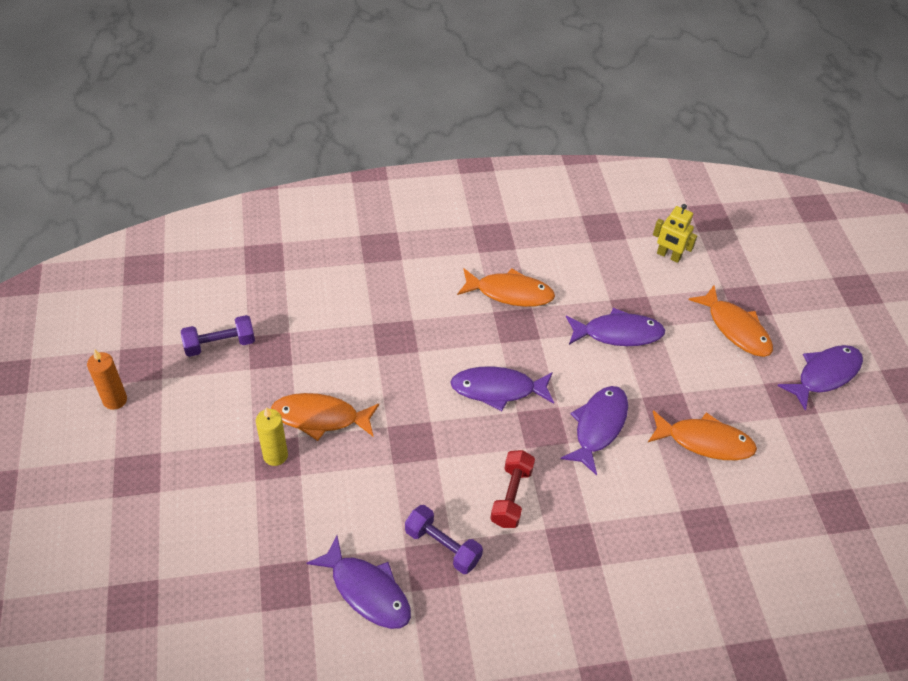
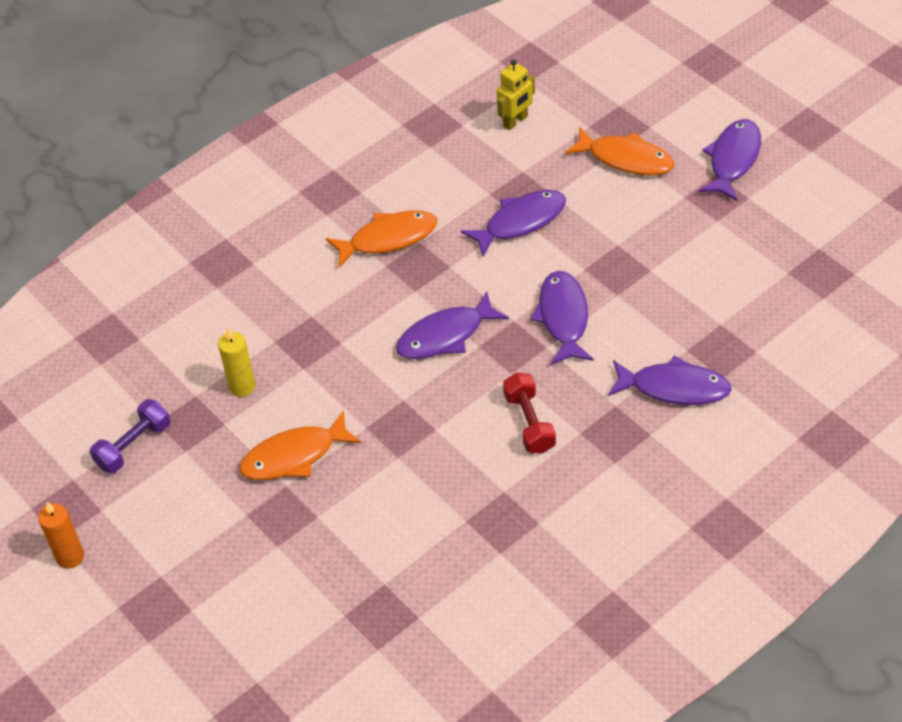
camera: 25 degrees left, 0 degrees up
(275, 455) = (278, 514): yellow candle -> yellow candle (242, 386)
(367, 590) = (460, 576): purple fish -> purple fish (674, 388)
(442, 546) = (500, 500): purple dumbbell -> none
(668, 256) = (515, 121): yellow robot -> yellow robot turned 45 degrees counterclockwise
(705, 441) = (667, 278): orange fish -> none

